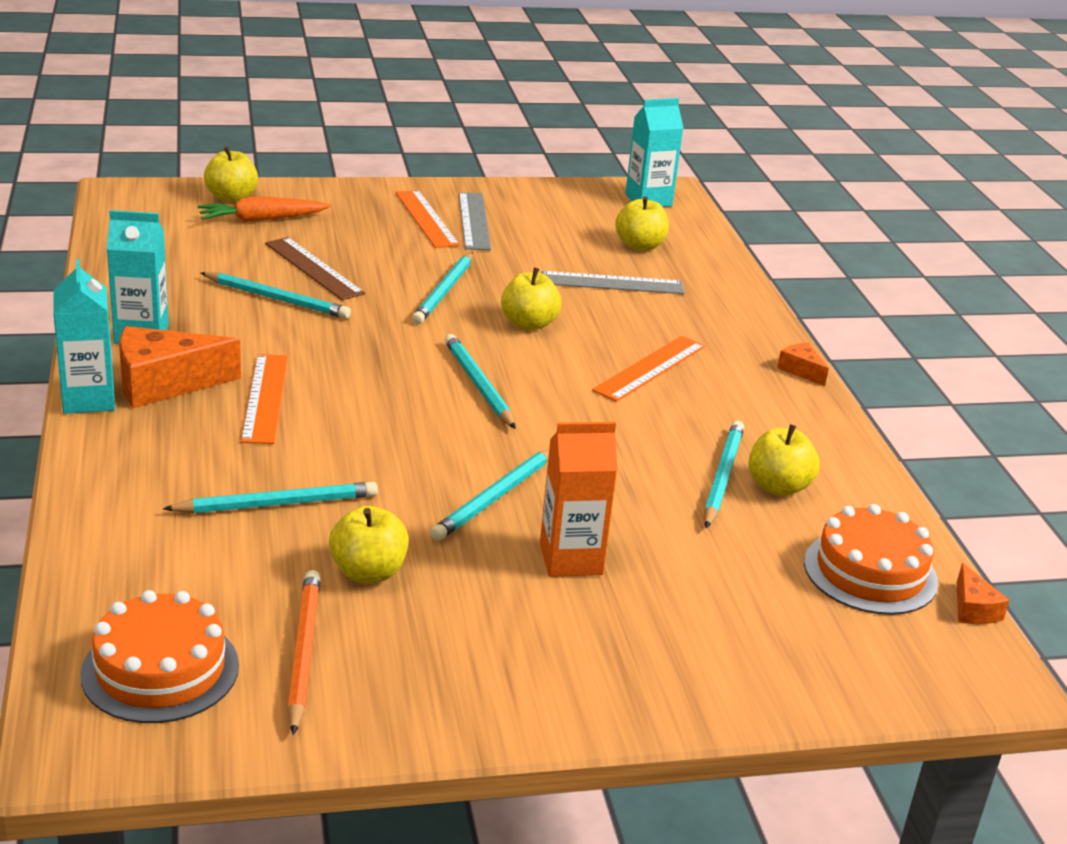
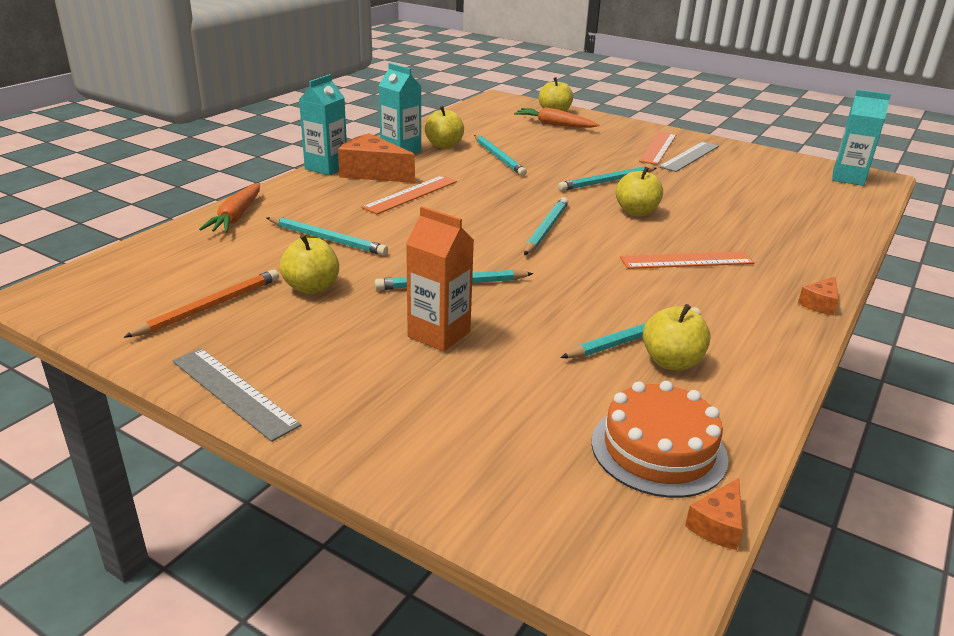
camera: 45 degrees right, 0 degrees up
(108, 525) = (236, 216): none -> orange carrot
(160, 669) = (137, 282): orange cake -> none
(313, 268) = (545, 151): brown ruler -> none
(612, 283) = (738, 210): grey ruler -> grey ruler (233, 392)
(640, 246) = (797, 198): yellow apple -> yellow apple (444, 145)
(801, 370) = (820, 304): orange cheese -> orange cheese turned 150 degrees counterclockwise

